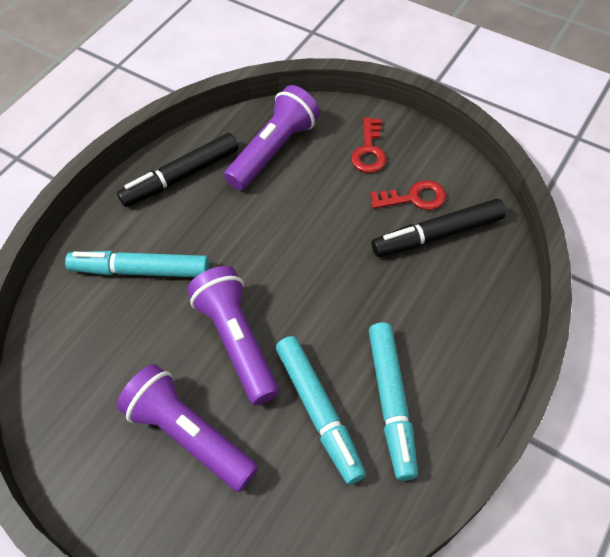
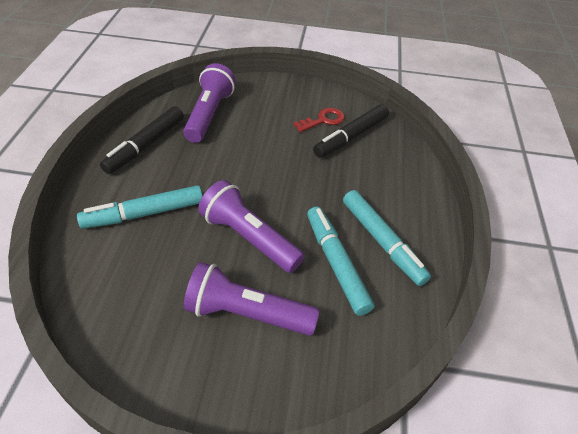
camera: 30 degrees left, 10 degrees down
(319, 411) = (336, 264): turquoise marker -> turquoise marker turned 150 degrees counterclockwise
(369, 151) = (277, 101): red key -> none

